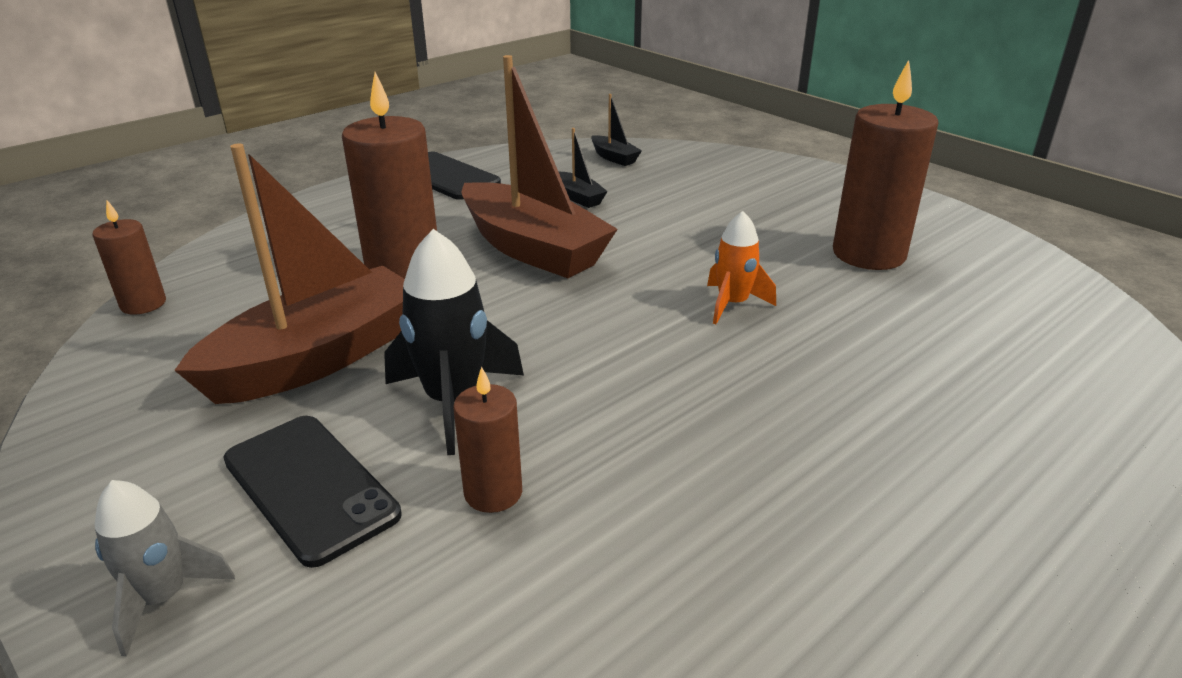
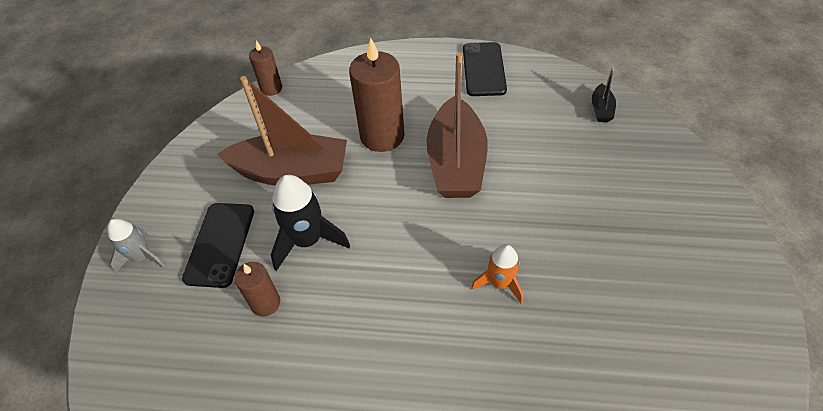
camera: 50 degrees right, 20 degrees up
(579, 197) = (532, 134): black boat -> none
(869, 254) = (641, 311): brown candle -> none

